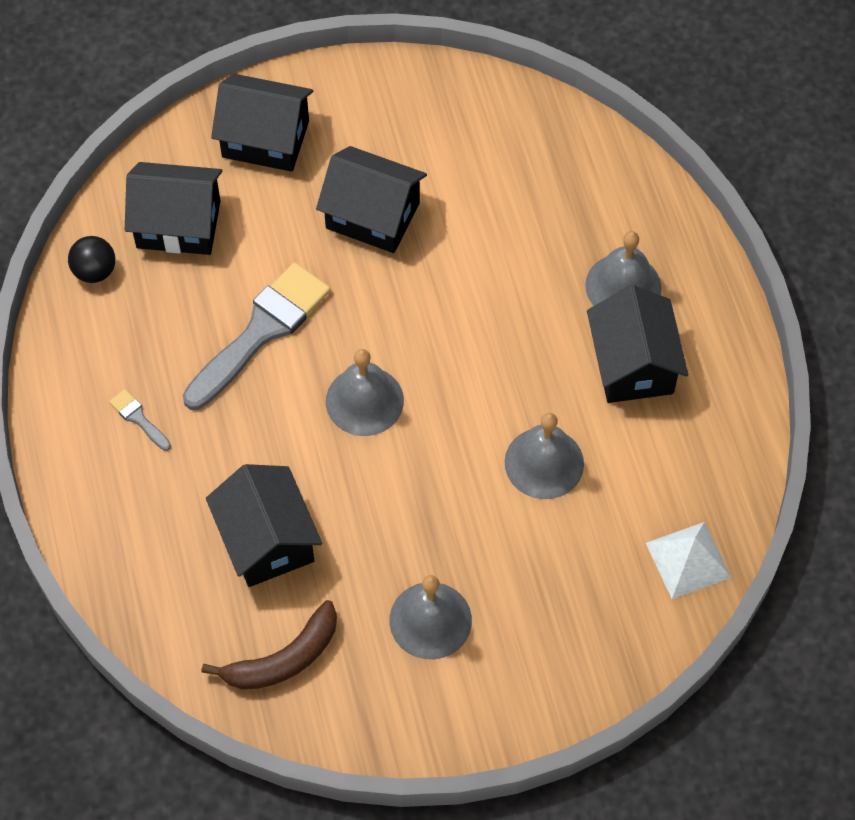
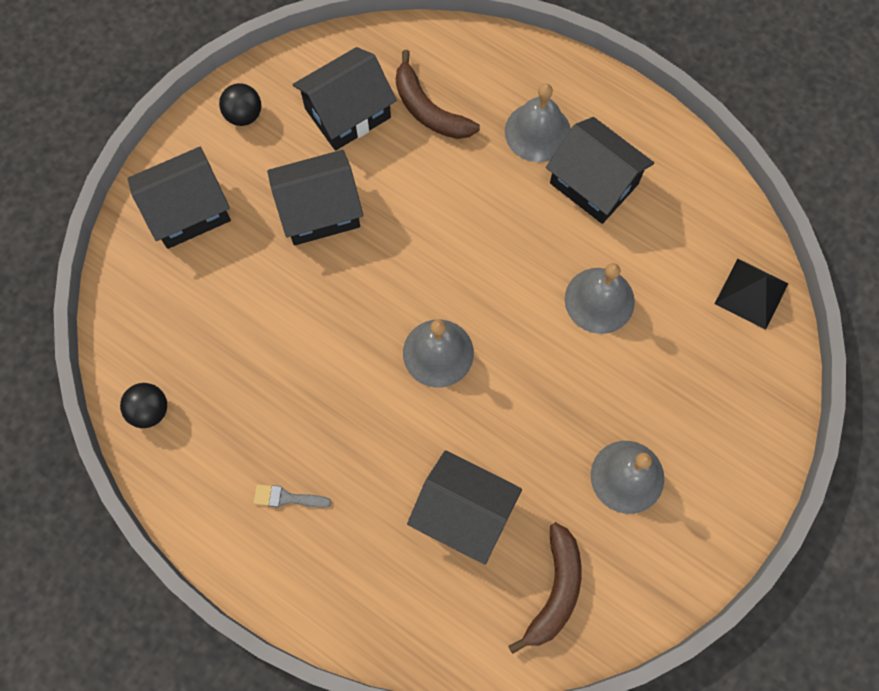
camera: 40 degrees left, 10 degrees up
(178, 224) = (181, 325): black house -> black house (348, 113)
(261, 331) = (317, 359): grey brush -> none
(381, 95) = (244, 115): none -> black ball
(543, 200) = (428, 109): none -> brown banana
(688, 560) = (751, 293): white pyramid -> black pyramid

